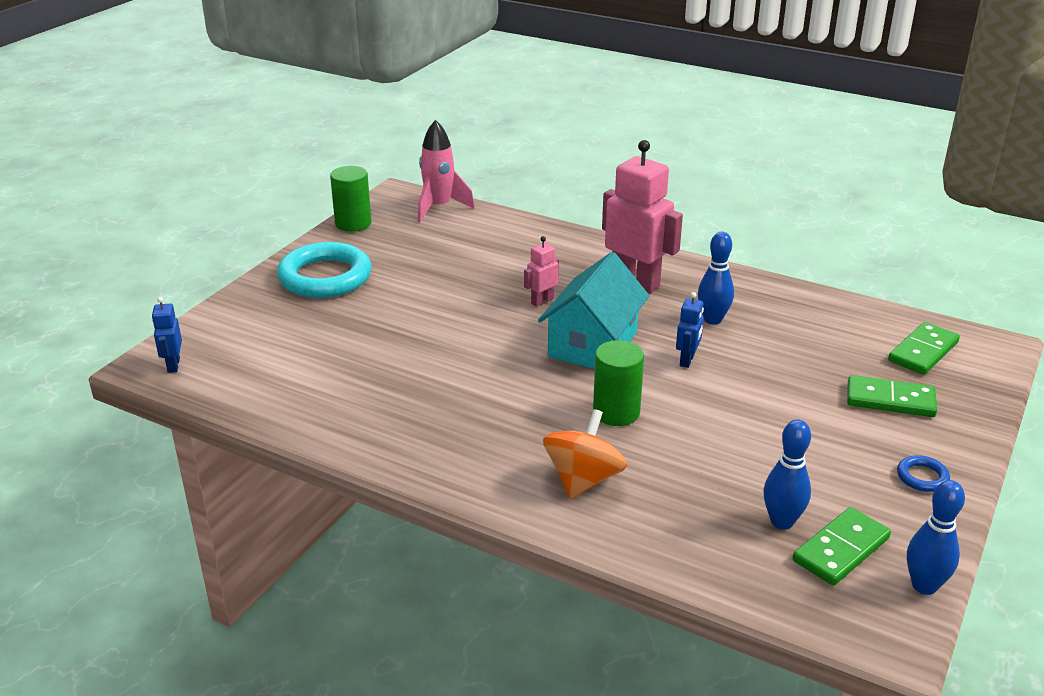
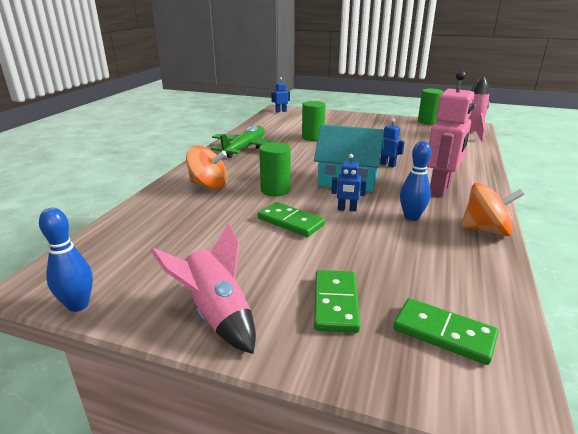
camera: 80 degrees right, 5 degrees down
(325, 277) = (369, 122): turquoise ring -> none
(382, 348) = (313, 137): none -> green cylinder
(411, 431) = (244, 148): none -> green plane
(542, 301) = (388, 165): pink robot -> blue robot
(745, 282) = (486, 230): none -> orange spinning top
(782, 522) = (164, 245): blue bowling pin -> none
(841, 550) = (130, 268): green domino -> green domino (290, 222)
(922, 477) = (216, 315): blue ring -> pink rocket

